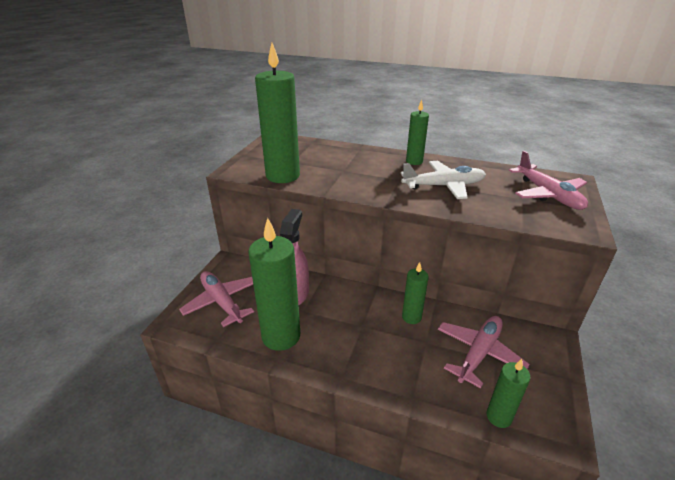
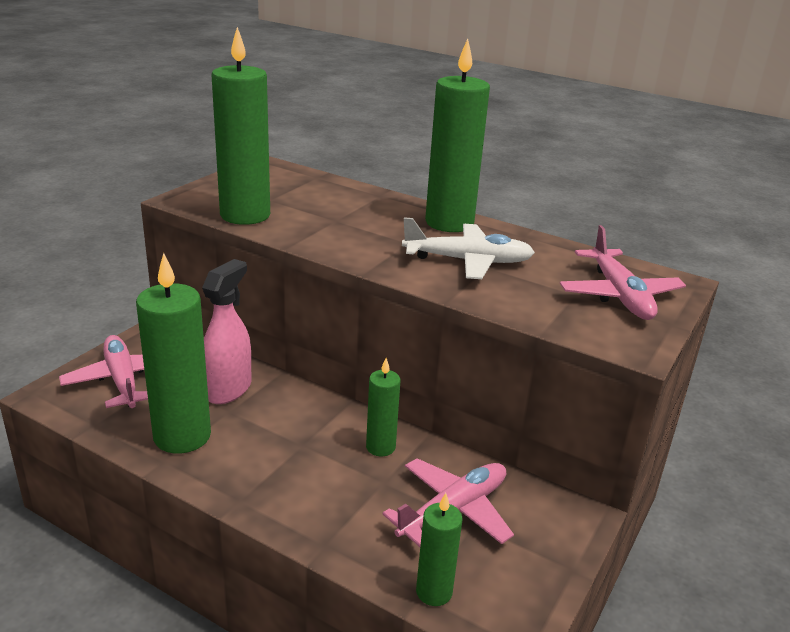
camera: 10 degrees right, 5 degrees down
(414, 161) = (449, 223): green candle -> green candle, size x1.88

